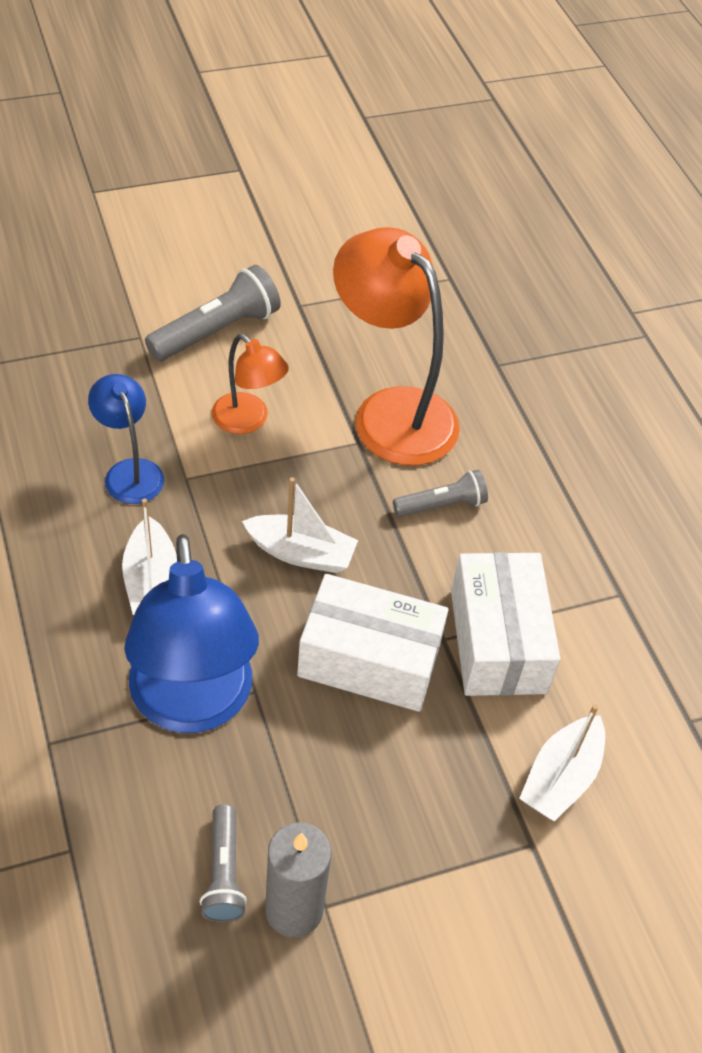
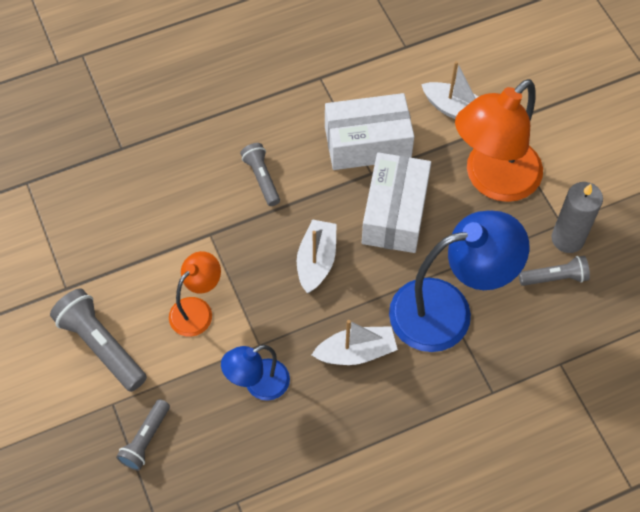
camera: 90 degrees left, 10 degrees up
(86, 362) = (146, 439): none -> grey flashlight
(391, 412) = (177, 214): orange lamp -> orange lamp (492, 180)

